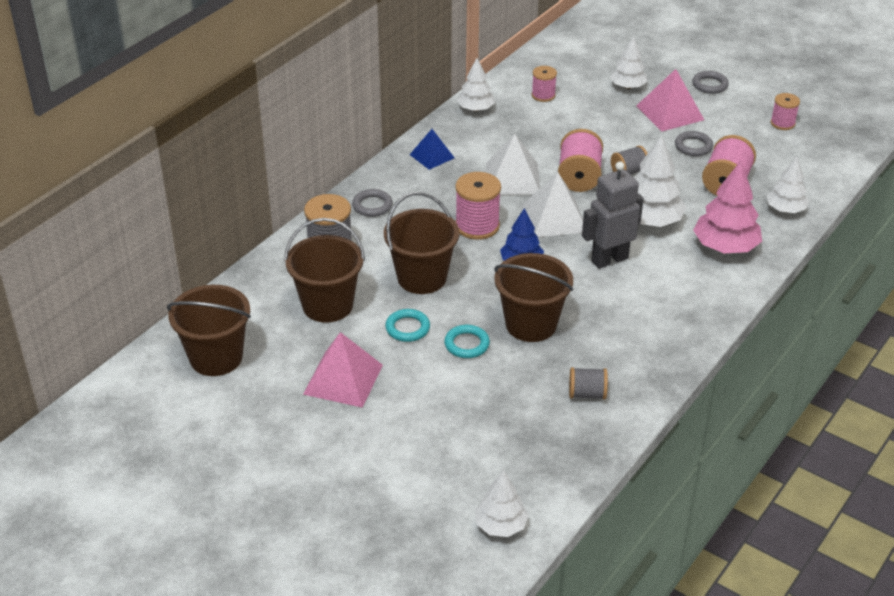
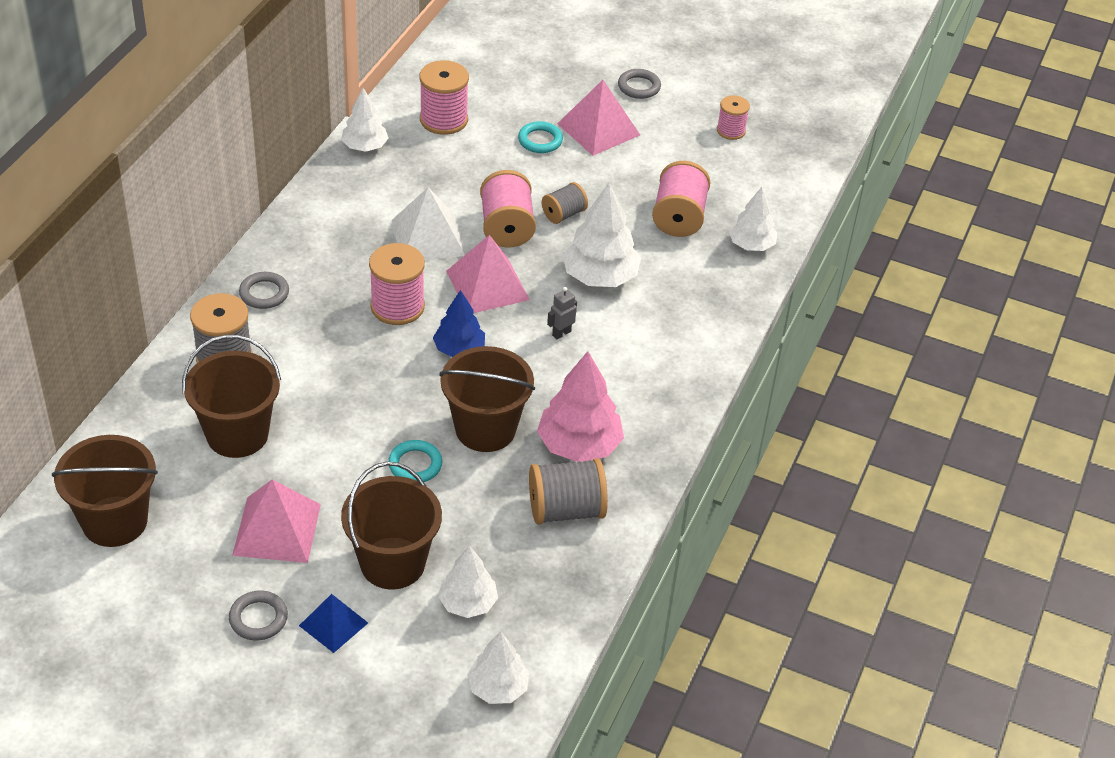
camera: 15 degrees left, 5 degrees up
(407, 328) = (340, 452): turquoise ring -> turquoise ring (540, 140)
(422, 278) = (344, 384): brown bucket -> brown bucket (392, 563)
(432, 156) = (324, 217): blue pyramid -> blue pyramid (333, 624)
(543, 95) = (443, 120): pink spool -> pink spool, size x1.65
(554, 217) = (487, 285): white pyramid -> pink pyramid
(587, 394) = (566, 510): grey spool -> grey spool, size x1.65
(609, 259) = (561, 333): grey robot -> grey robot, size x0.45
(627, 86) = (543, 98): white tree -> white tree (467, 603)
(693, 146) = (633, 172): grey ring -> grey ring (258, 618)
(725, 247) = (691, 301): pink tree -> pink tree (579, 445)

